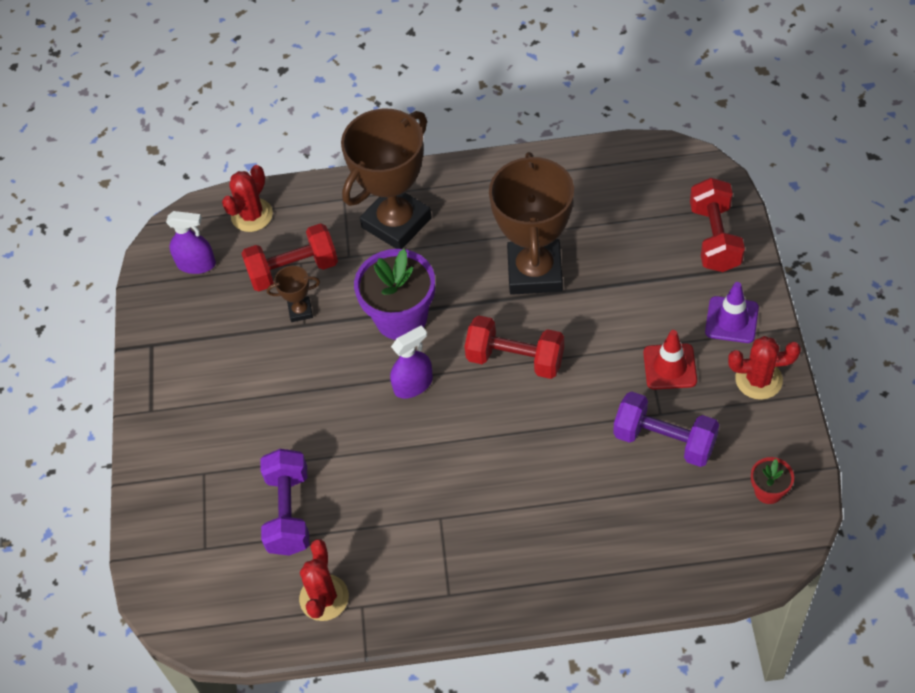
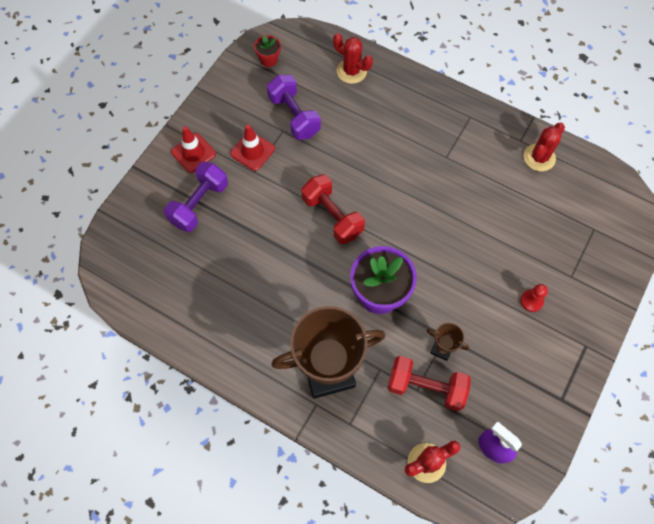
camera: 150 degrees left, 10 degrees up
(234, 417) = (531, 301): none -> red pawn
(289, 512) = (531, 216): purple dumbbell -> purple dumbbell (199, 204)
(413, 385) = (405, 243): purple spray bottle -> none
(535, 272) = (272, 265): brown trophy -> none
(714, 238) = (148, 207): red dumbbell -> none
(731, 320) = (193, 153): purple traffic cone -> red traffic cone
(758, 380) = (215, 112): red cactus -> red cactus (351, 71)

